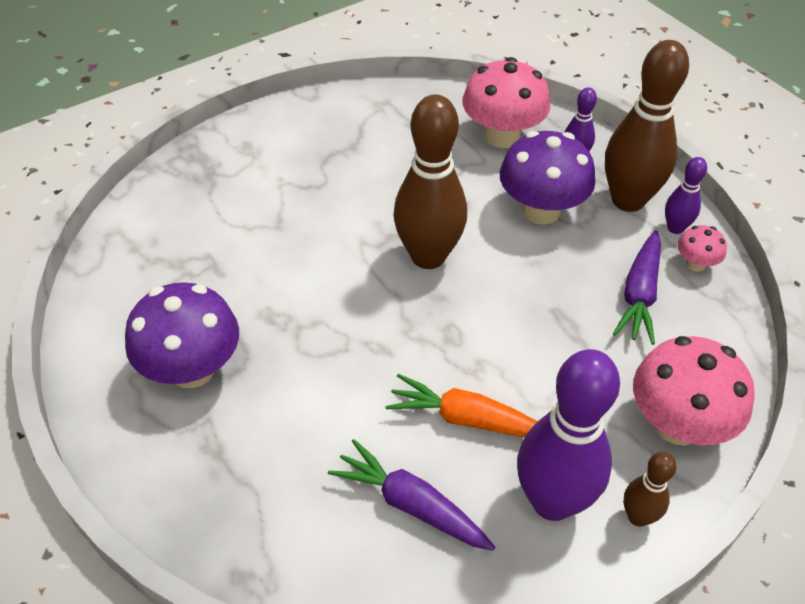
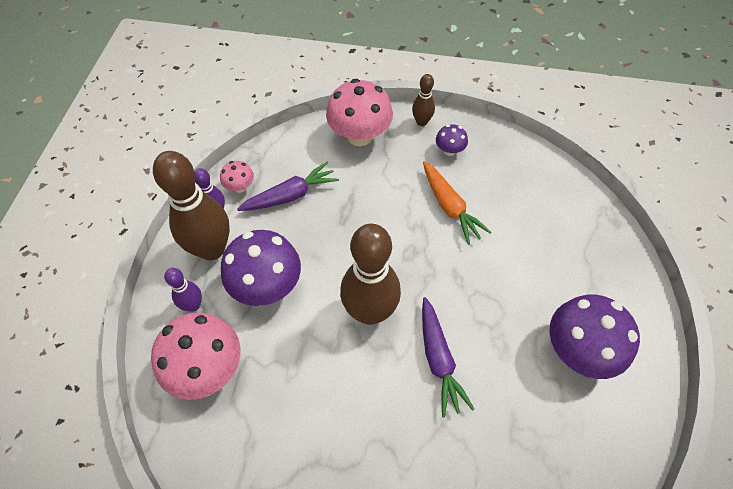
camera: 135 degrees left, 10 degrees up
(411, 505) = (513, 193): purple carrot -> purple carrot (438, 359)
(552, 501) = (449, 150): purple bowling pin -> purple mushroom

